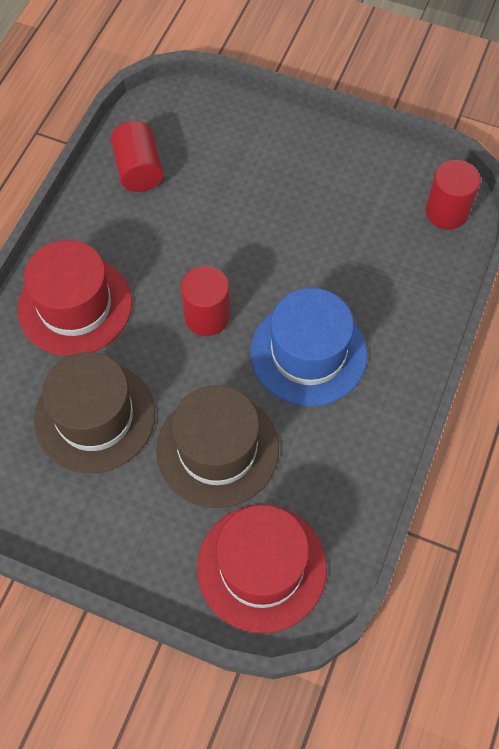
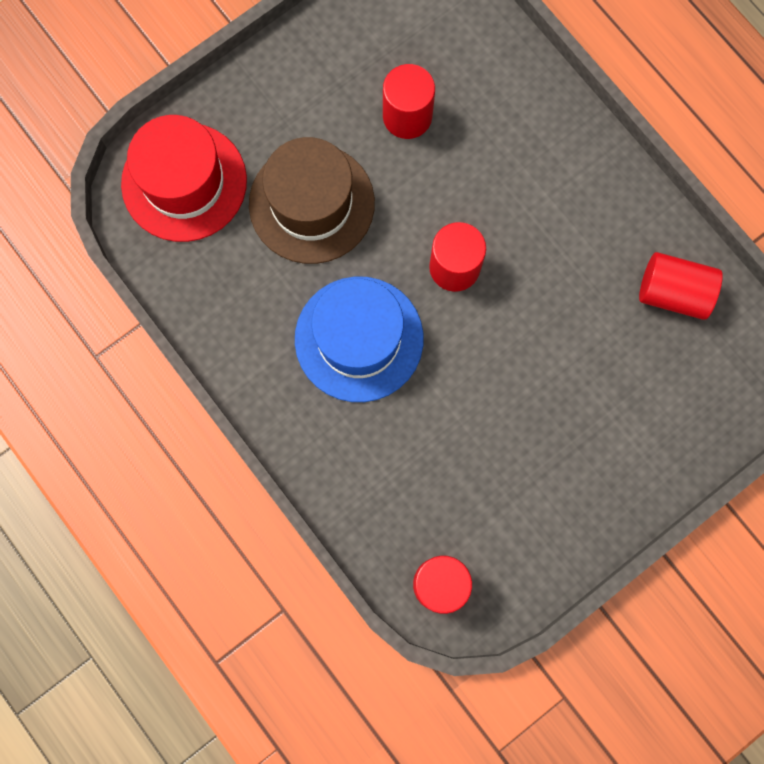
camera: 120 degrees right, 15 degrees up
(75, 305) = (537, 153): red hat -> none
(95, 416) = (407, 116): brown hat -> red cylinder

